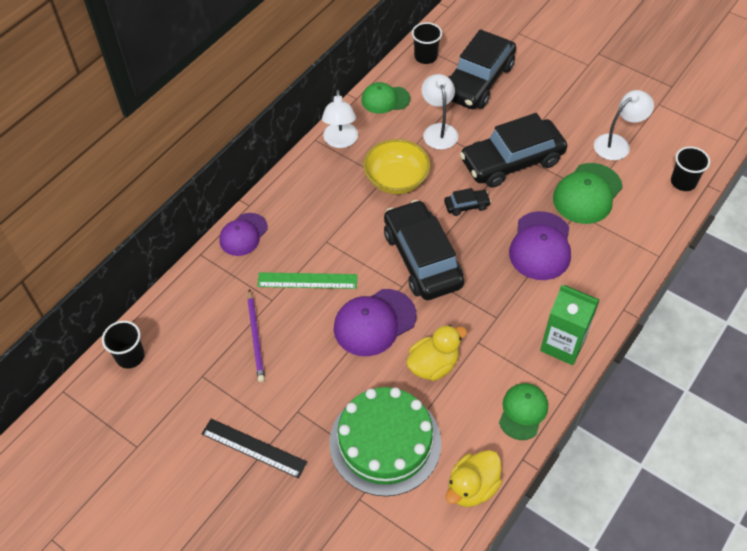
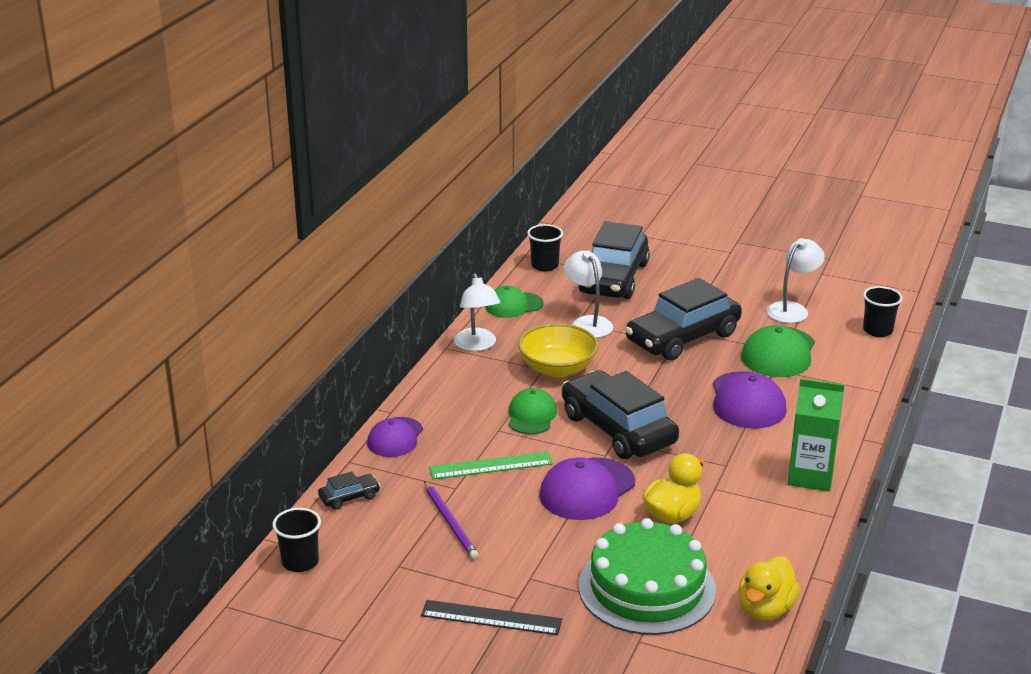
camera: 15 degrees left, 25 degrees down
(466, 205) = (648, 379): black car -> black car (349, 497)
(523, 412) = (793, 537): green cap -> green cap (531, 415)

